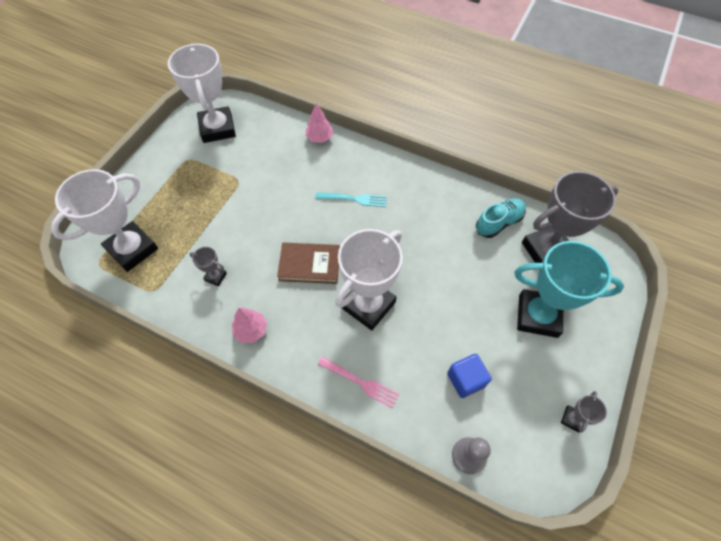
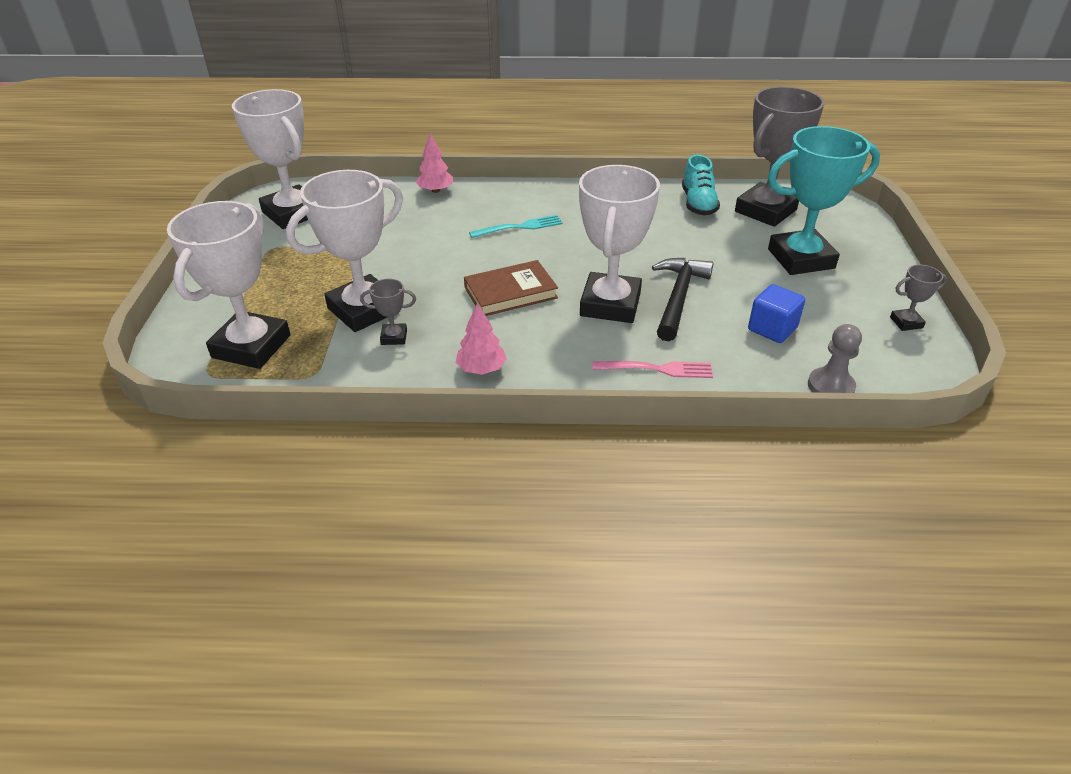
camera: 25 degrees left, 20 degrees down
(211, 243) = (364, 310): none -> white trophy
(419, 318) = (678, 297): none -> black hammer
(498, 223) = (698, 204): turquoise shoe -> turquoise shoe turned 150 degrees clockwise
(572, 419) = (906, 322): grey trophy -> grey trophy turned 75 degrees clockwise

